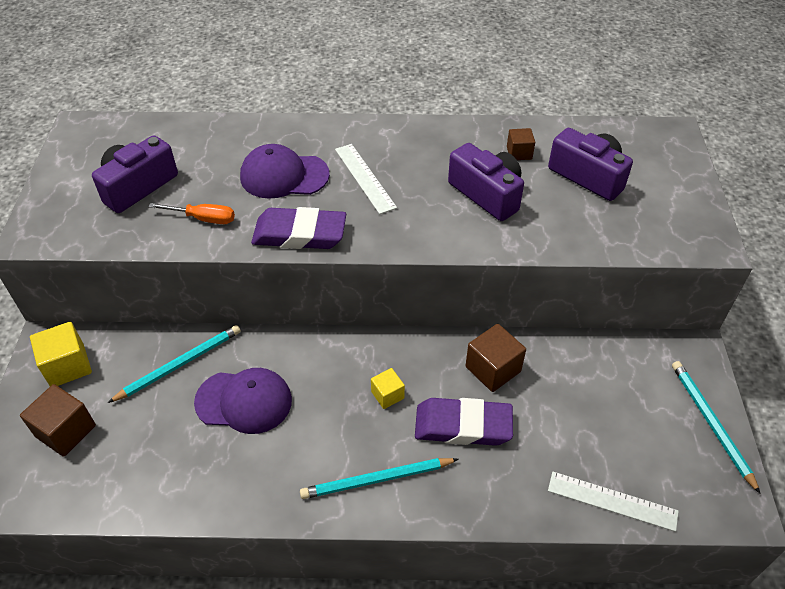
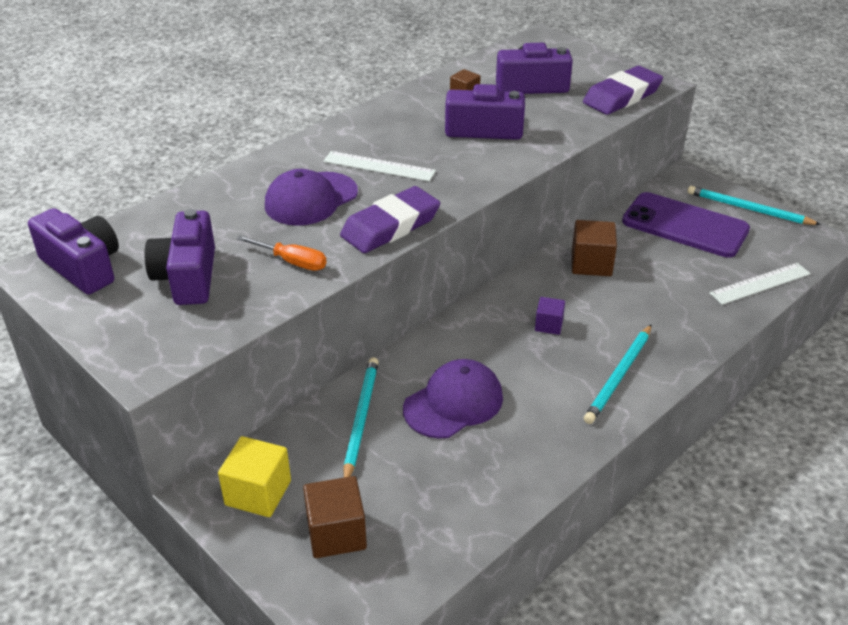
camera: 45 degrees left, 10 degrees down
(101, 140) = (83, 267): none -> purple camera
(204, 219) = (293, 262): orange screwdriver -> orange screwdriver turned 60 degrees clockwise
(387, 395) = (548, 325): yellow cube -> purple cube
(463, 425) = (622, 307): purple eraser -> purple eraser (622, 96)
(623, 395) = (685, 226): none -> purple phone

